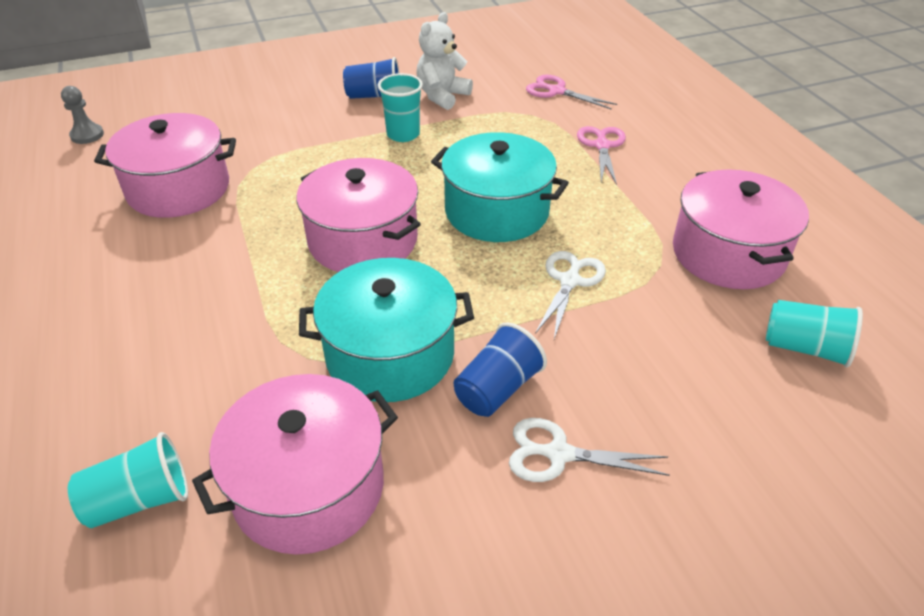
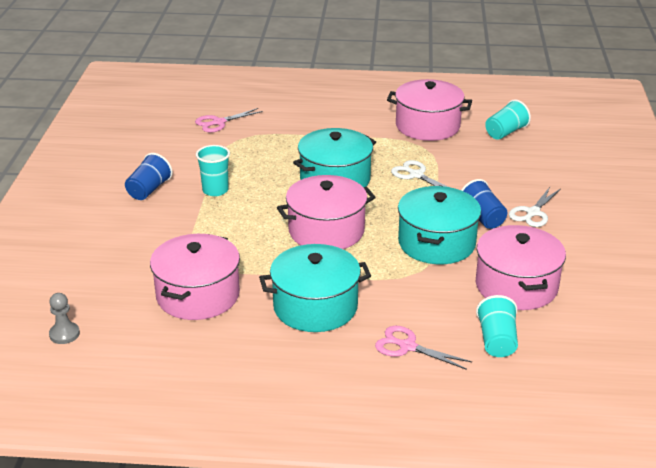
camera: 65 degrees left, 10 degrees down
(181, 282) = (315, 307): none -> turquoise pot
(442, 96) = (178, 164): white teddy bear -> none
(602, 145) = (298, 127): pink scissors -> pink scissors (407, 346)

